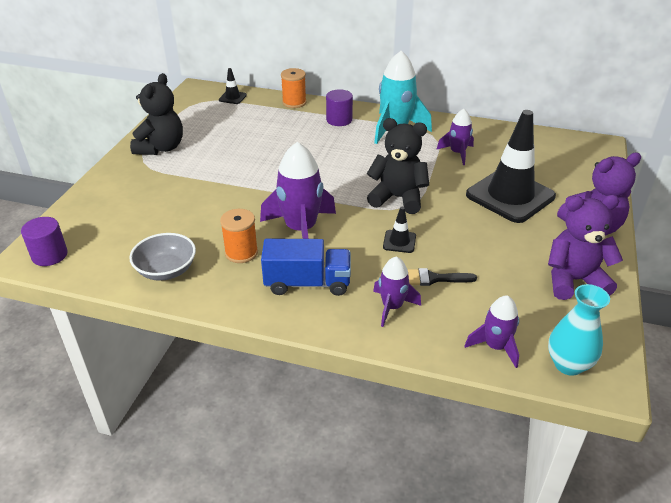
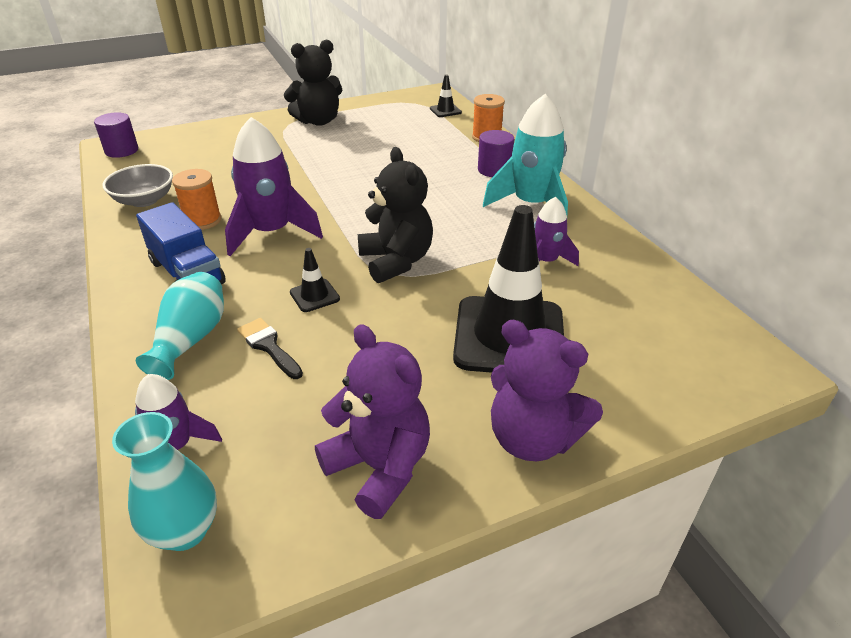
camera: 50 degrees right, 0 degrees up
(392, 307) = (191, 339): purple rocket -> turquoise vase

